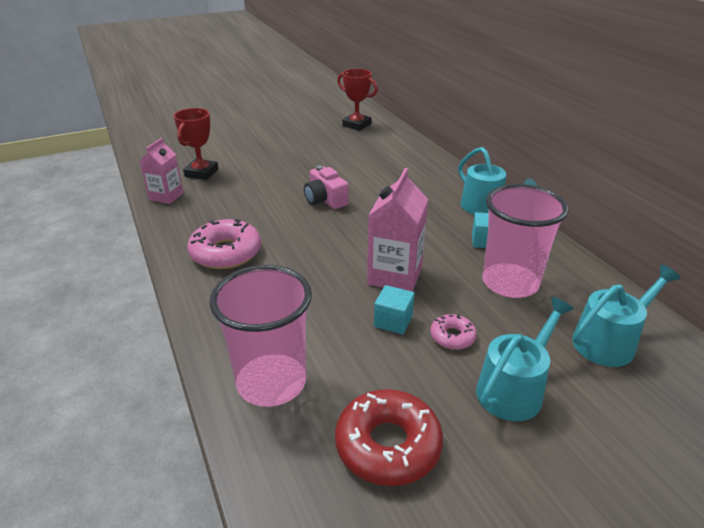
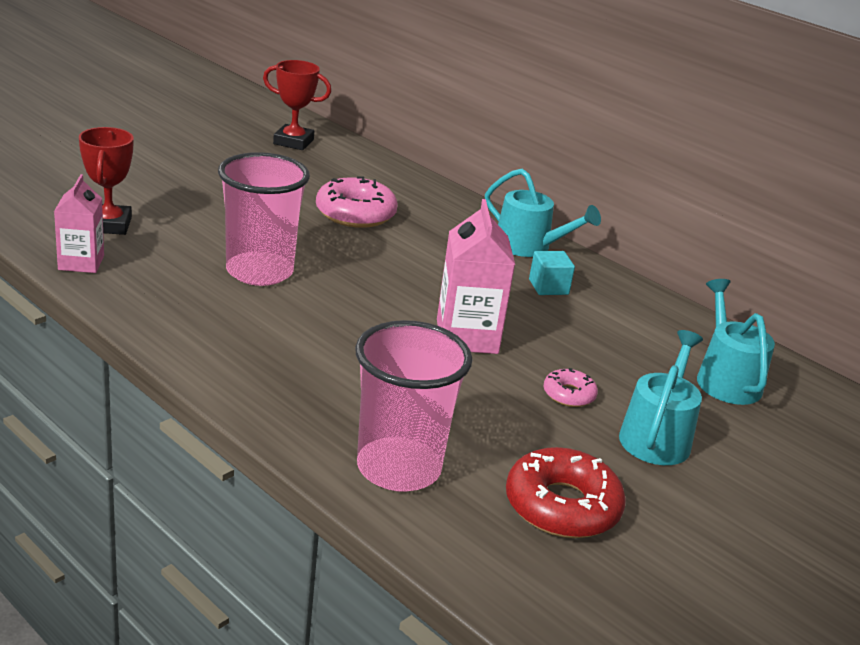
camera: 25 degrees left, 5 degrees down
(226, 253) = (232, 331): pink donut -> pink donut (355, 213)
(325, 200) = (319, 251): pink camera -> none
(393, 321) = (495, 387): turquoise cube -> none
(510, 283) = (600, 331): pink cup -> pink cup (259, 271)
(609, 342) = (726, 379): turquoise watering can -> turquoise watering can turned 45 degrees counterclockwise

